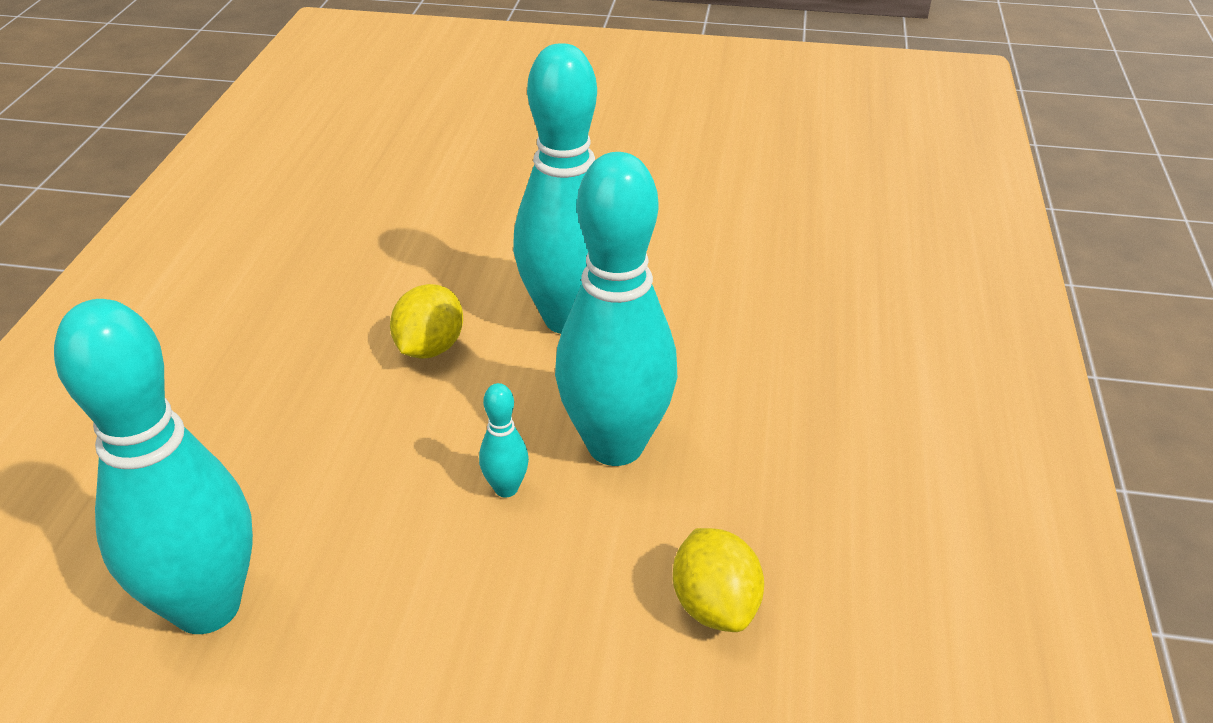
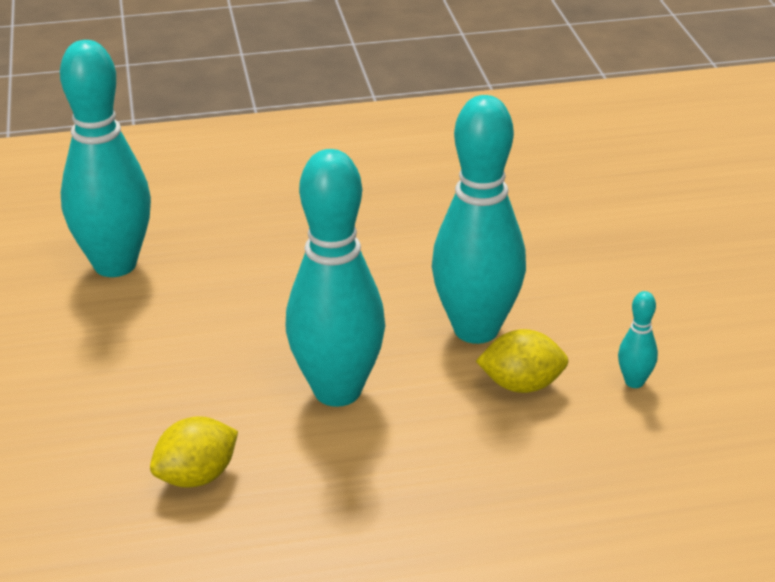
camera: 70 degrees right, 5 degrees down
(430, 348) = (396, 273): yellow lemon -> yellow lemon (521, 385)
(506, 488) = (266, 350): turquoise bowling pin -> turquoise bowling pin (634, 382)

